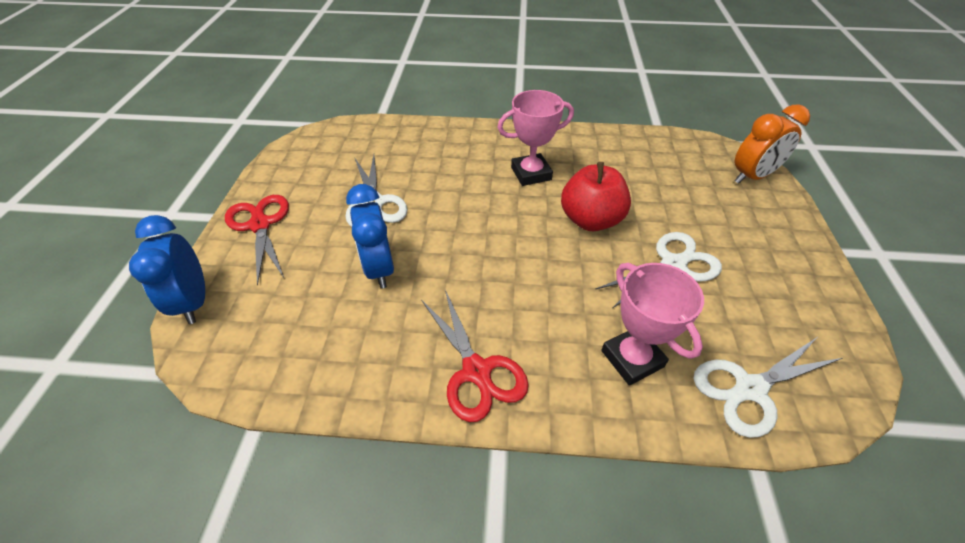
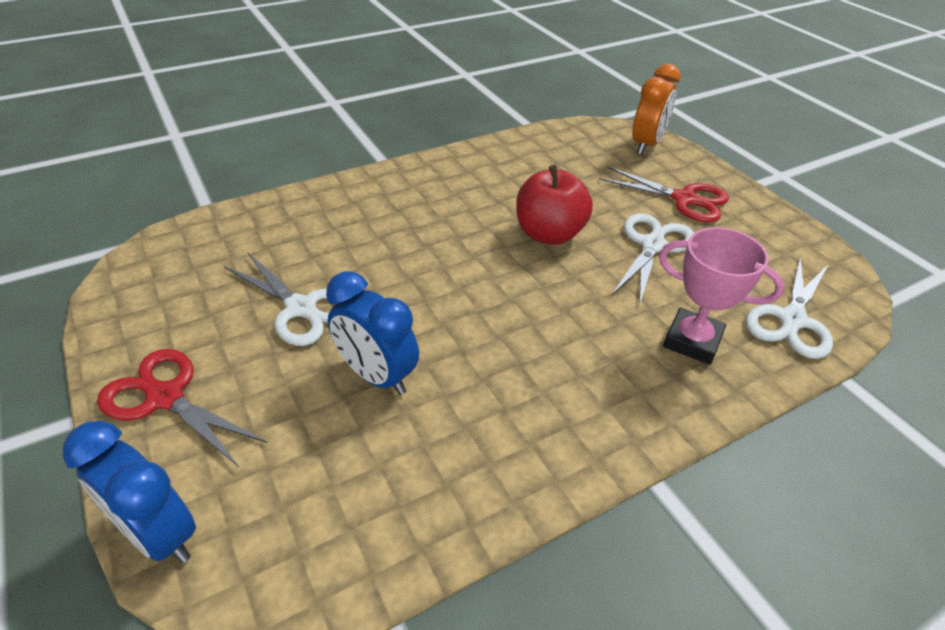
camera: 35 degrees left, 5 degrees down
(476, 371) = (575, 423): red scissors -> red scissors (684, 199)
(531, 173) = (451, 211): pink trophy -> none

